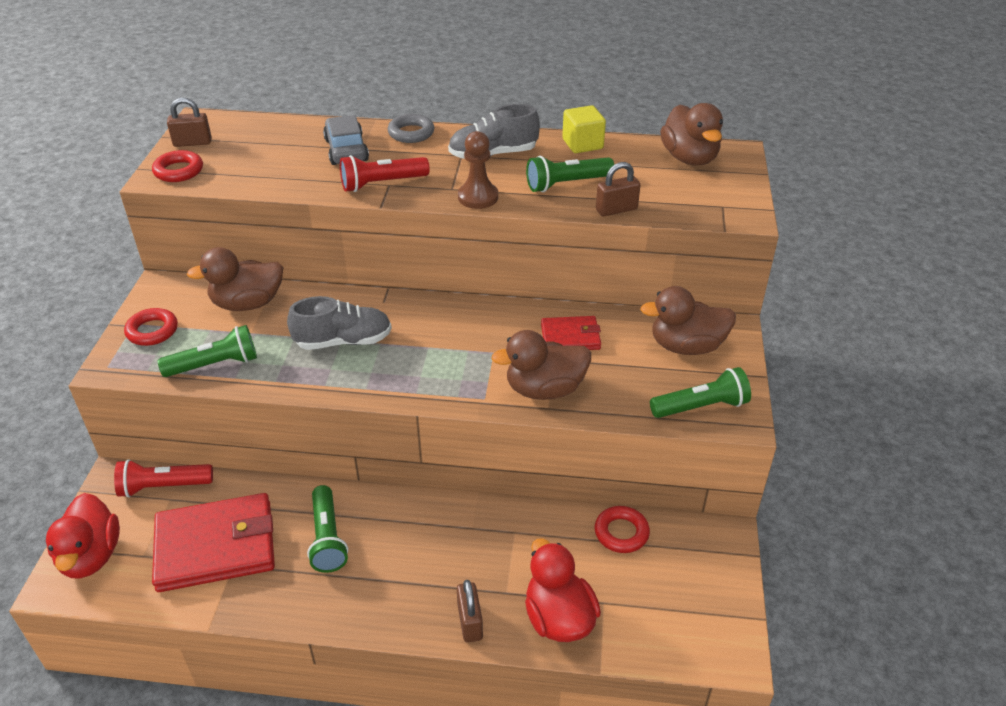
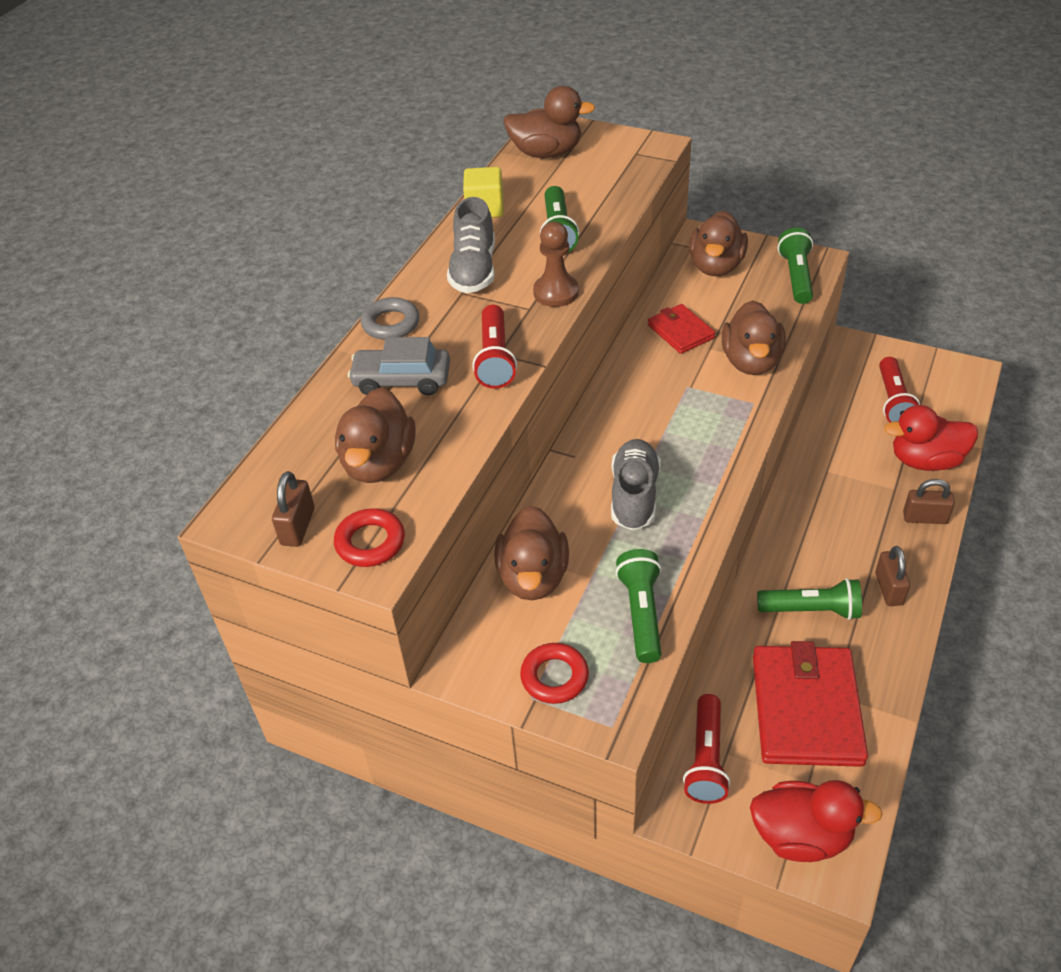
camera: 70 degrees left, 5 degrees up
(256, 159) = (379, 463): none -> brown duck
(570, 337) = (680, 331): red wallet -> red wallet turned 45 degrees counterclockwise
(616, 210) = (617, 211): brown padlock -> brown padlock (889, 589)
(621, 533) = (839, 403): red ring -> none
(646, 581) = (893, 401): none -> red flashlight

